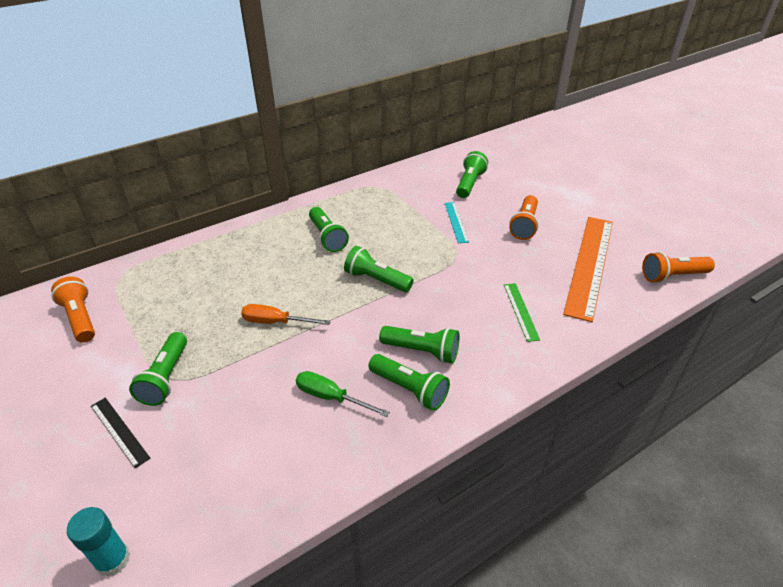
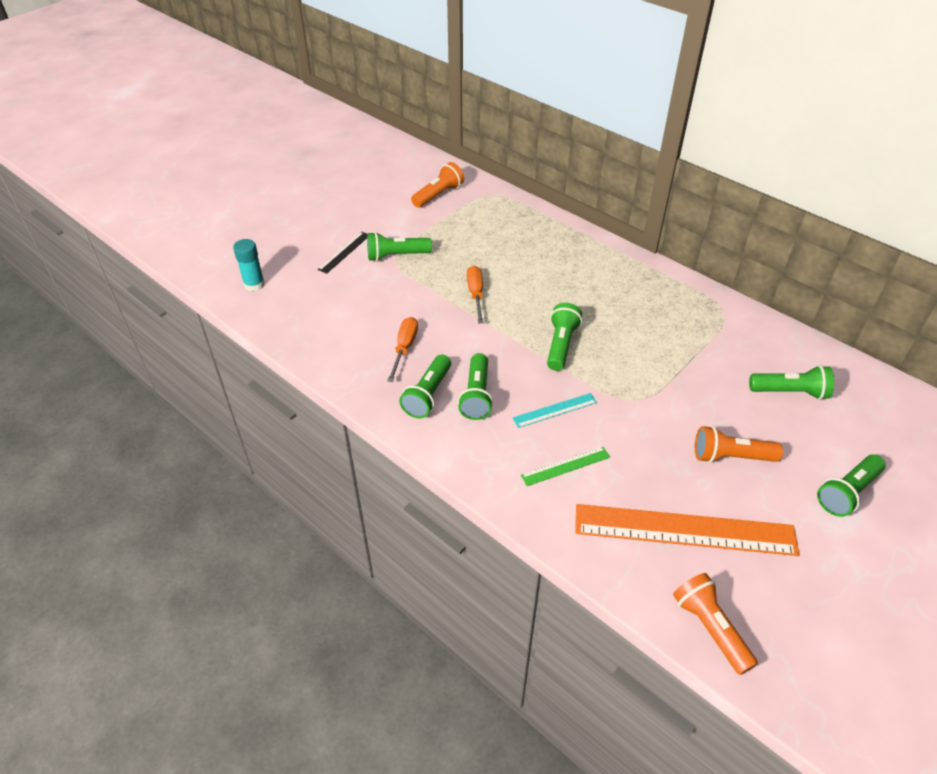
camera: 75 degrees right, 5 degrees up
(327, 237) = (608, 296): green flashlight -> green flashlight (847, 492)
(331, 397) = (404, 348): green screwdriver -> orange screwdriver
(456, 222) = (697, 390): turquoise ruler -> turquoise ruler (555, 410)

